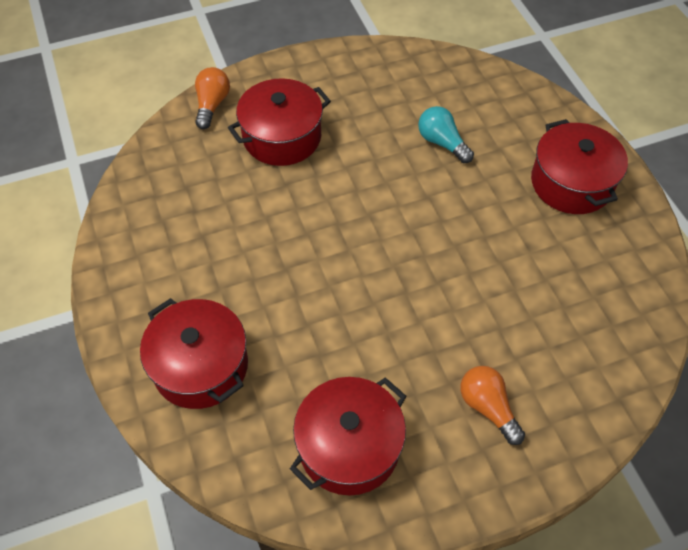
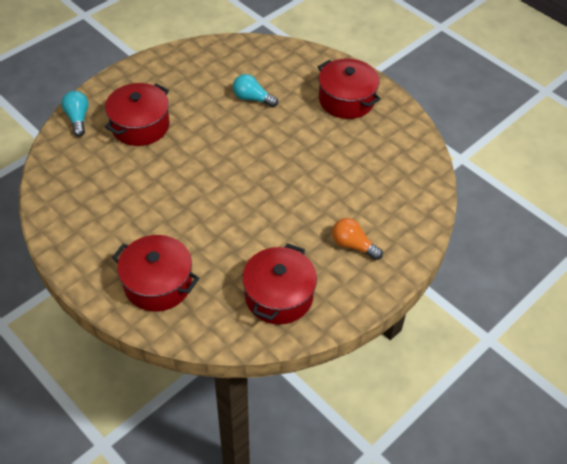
camera: 25 degrees left, 5 degrees down
(212, 105) = (78, 119): orange light bulb -> turquoise light bulb

